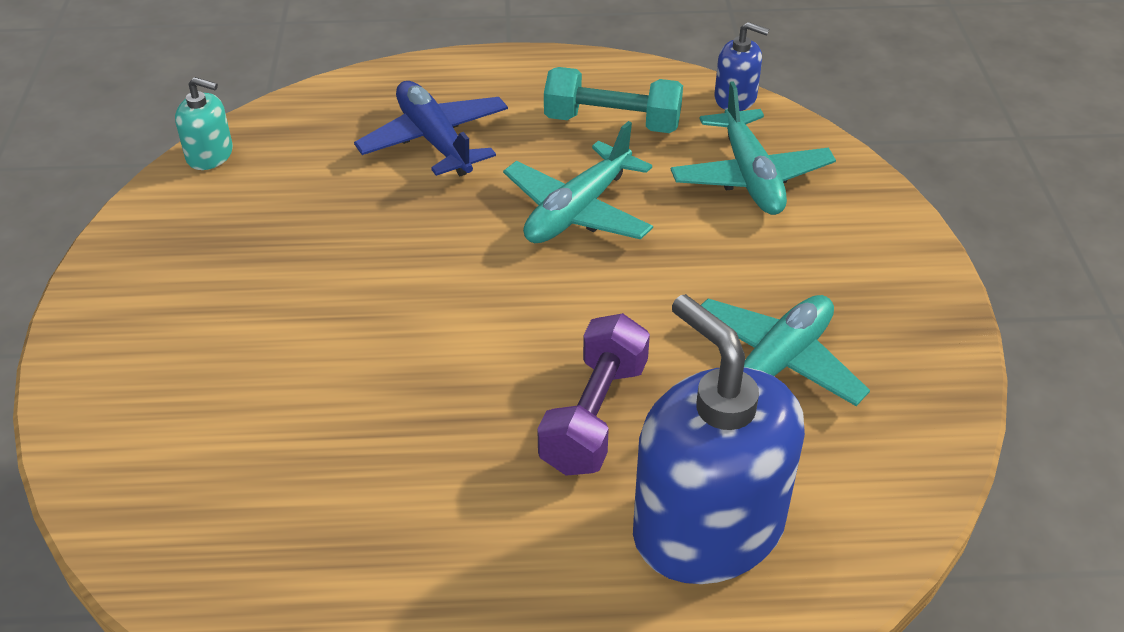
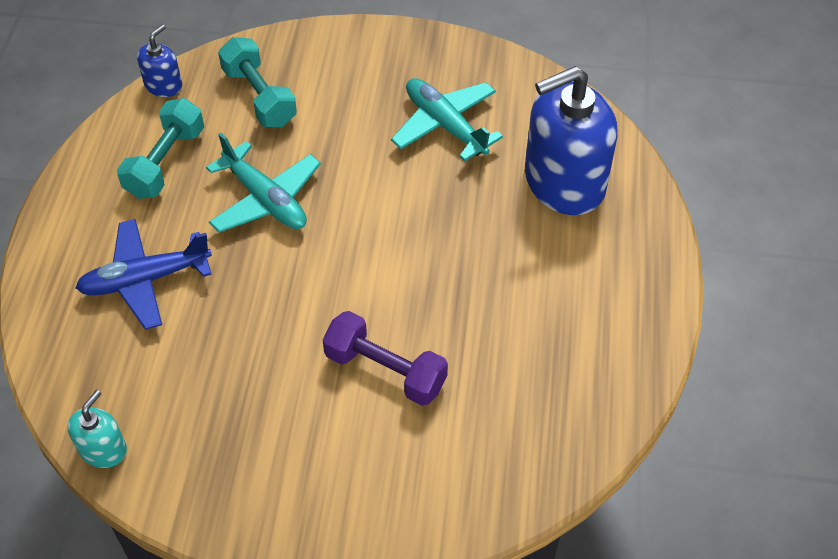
camera: 80 degrees left, 10 degrees up
(594, 415) = (469, 221): purple dumbbell -> purple dumbbell (385, 371)
(750, 176) = (259, 97): turquoise plane -> turquoise dumbbell

